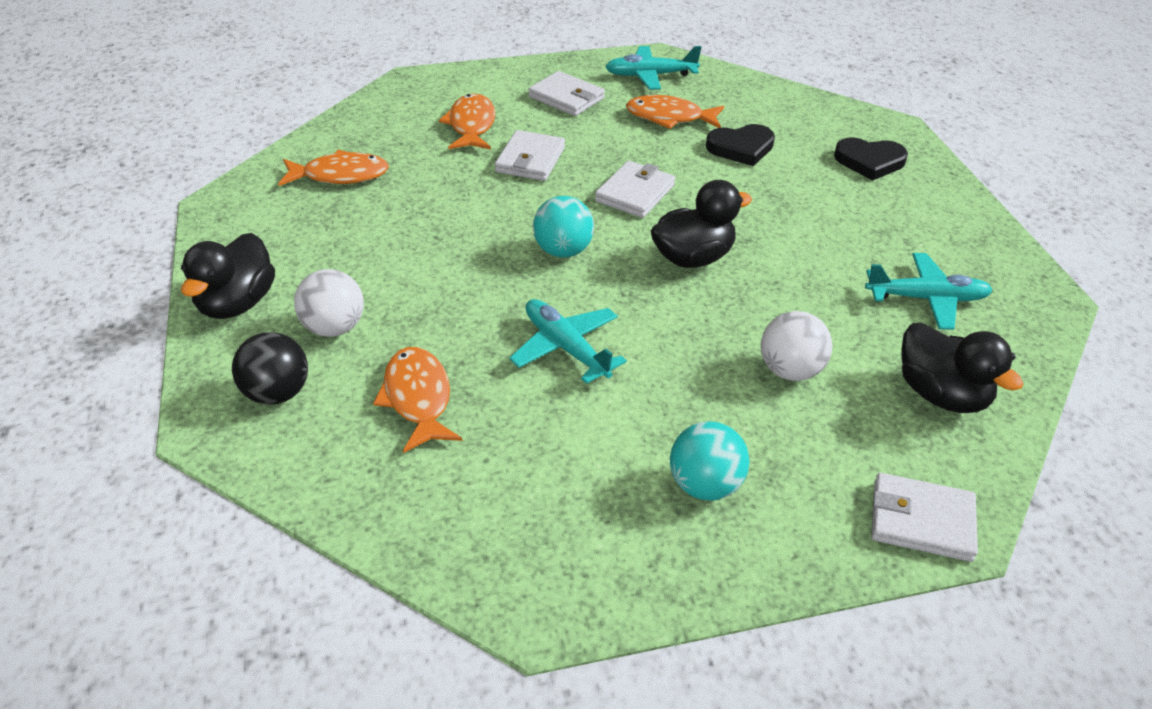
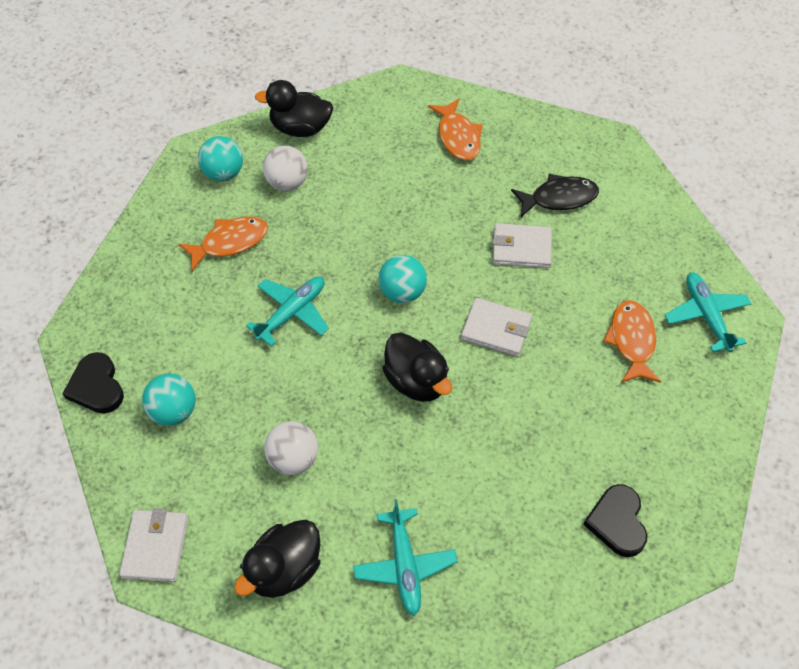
camera: 80 degrees right, 15 degrees up
(277, 393) = (223, 173): black ball -> turquoise ball
(471, 125) = (559, 198): orange fish -> black fish
(566, 97) = (634, 255): white wallet -> none
(741, 148) = (599, 405): black heart -> black heart (96, 386)

